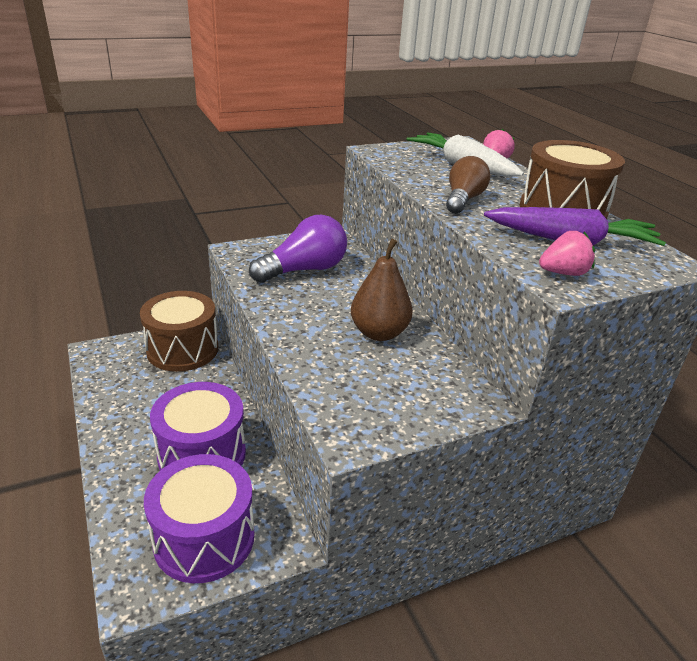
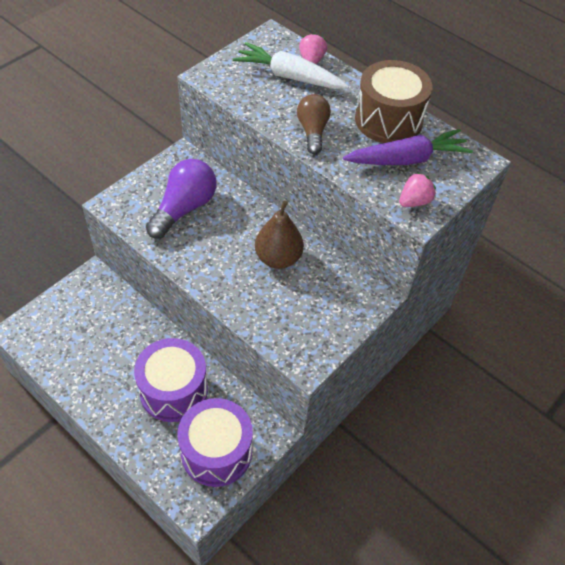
camera: 25 degrees left, 20 degrees up
(182, 349) = (93, 300): brown drum -> none

